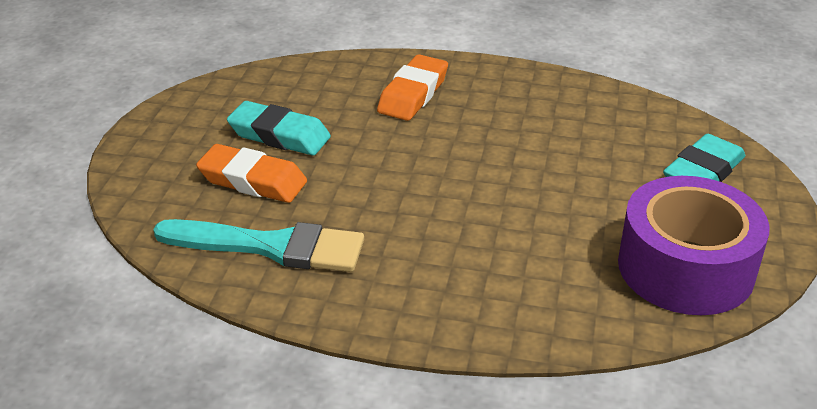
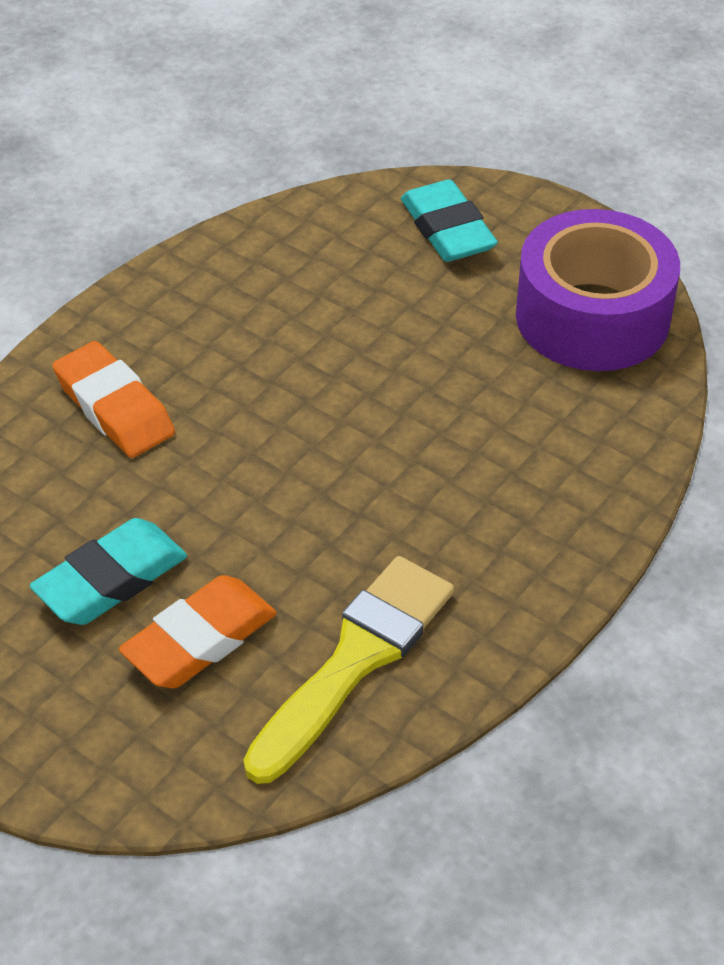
camera: 65 degrees left, 10 degrees up
(271, 247) = (355, 660): turquoise brush -> yellow brush

